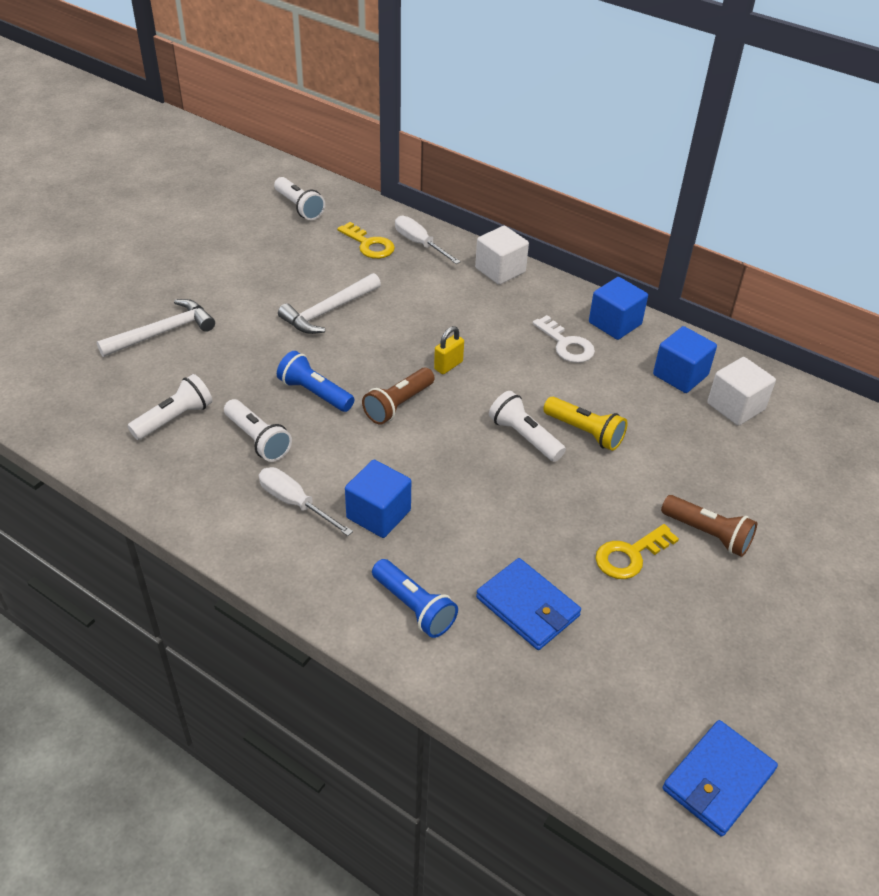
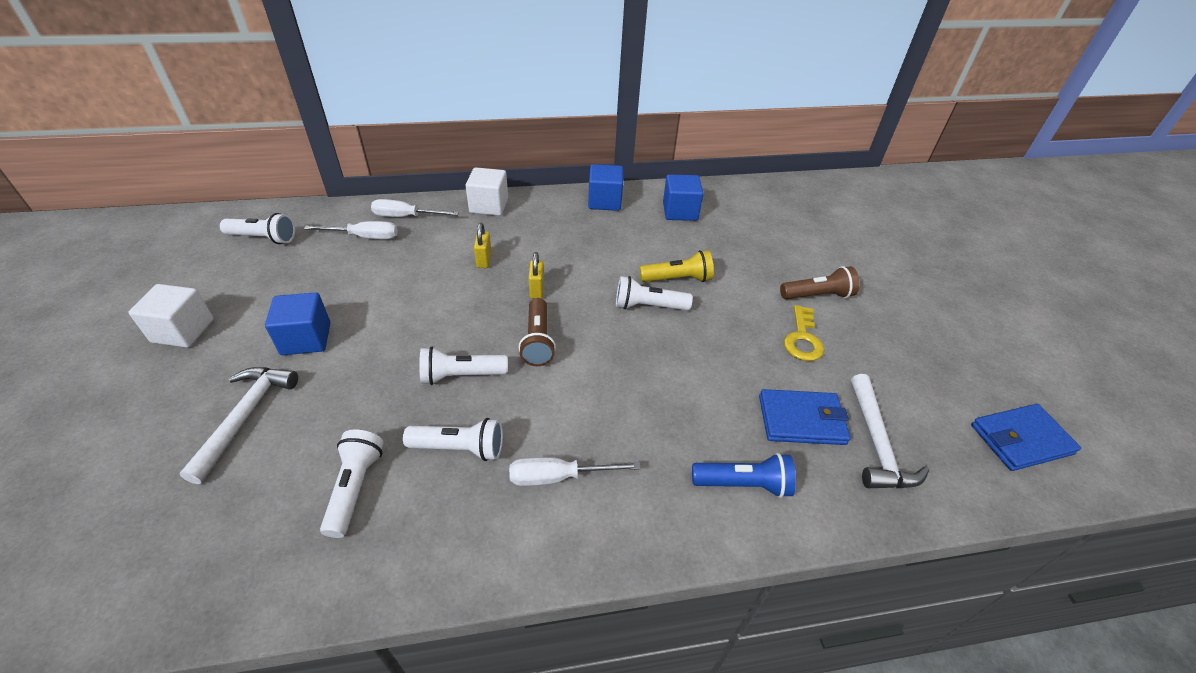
camera: 45 degrees left, 0 degrees up
(315, 393) = (461, 375): blue flashlight -> white flashlight
(328, 311) = (392, 305): white hammer -> white hammer (877, 443)
(369, 245) = (364, 237): yellow key -> white screwdriver
(378, 514) = (630, 434): blue cube -> blue cube (306, 339)
(437, 316) = (484, 260): none -> yellow padlock
(566, 344) = (594, 230): white key -> none
(718, 780) = (1020, 439): blue wallet -> blue wallet turned 75 degrees clockwise
(735, 406) = (730, 212): white cube -> white cube (183, 331)

